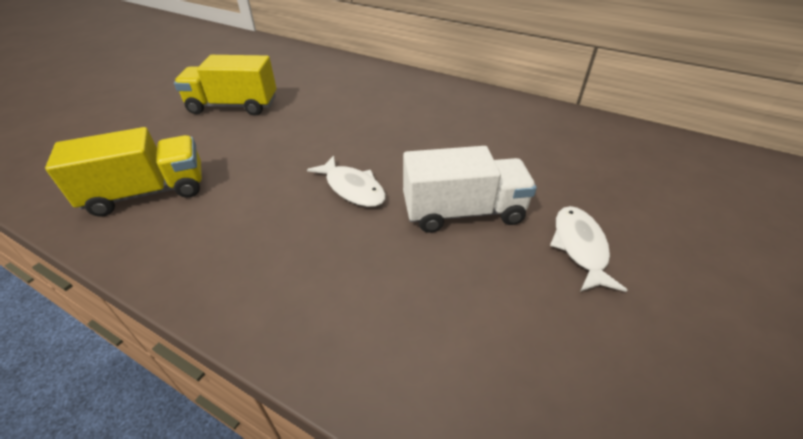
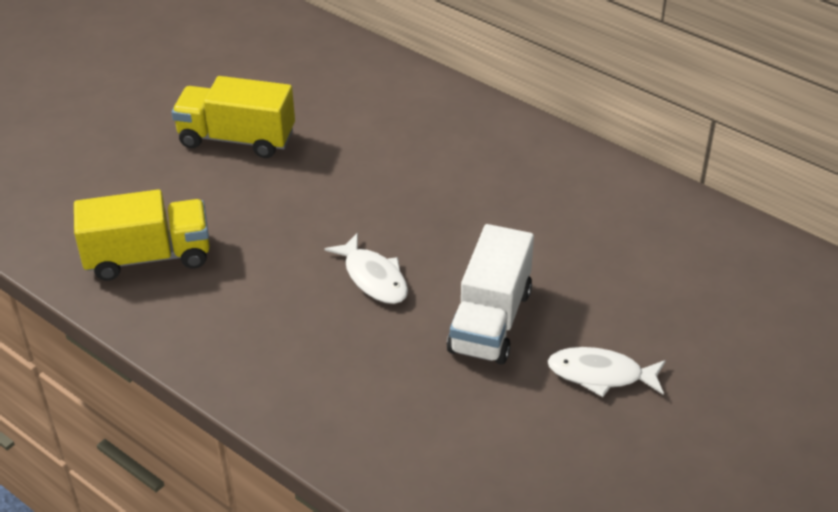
camera: 10 degrees right, 0 degrees up
(463, 212) = (490, 321): white truck -> white truck turned 105 degrees clockwise
(580, 247) = (600, 374): white fish -> white fish turned 90 degrees counterclockwise

